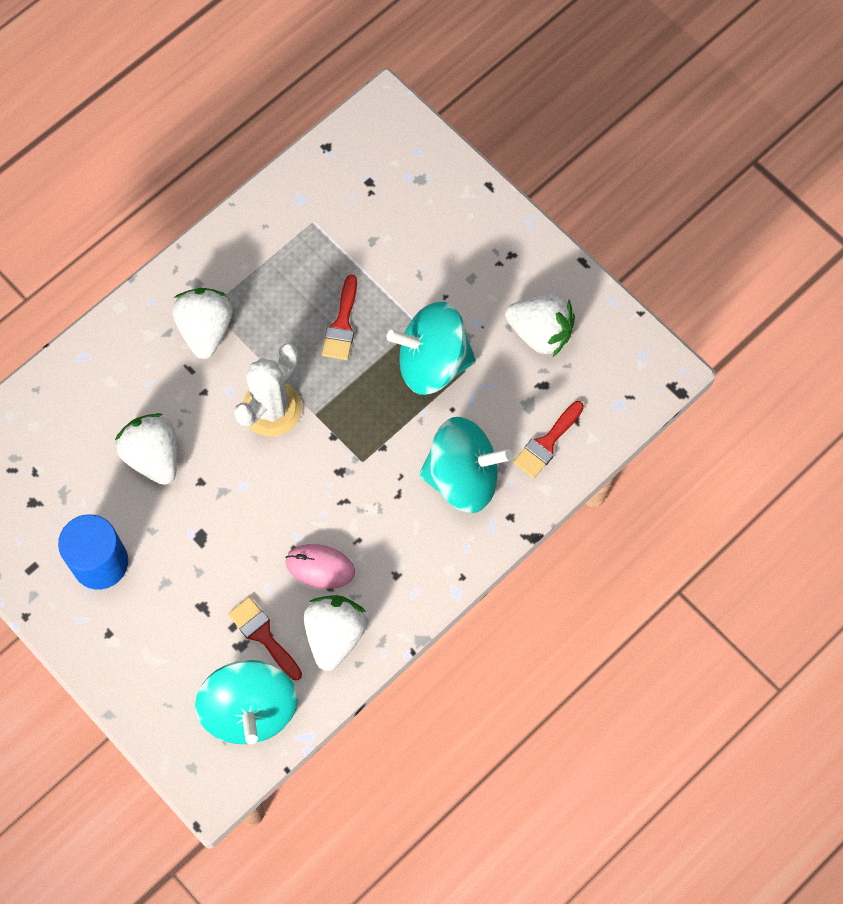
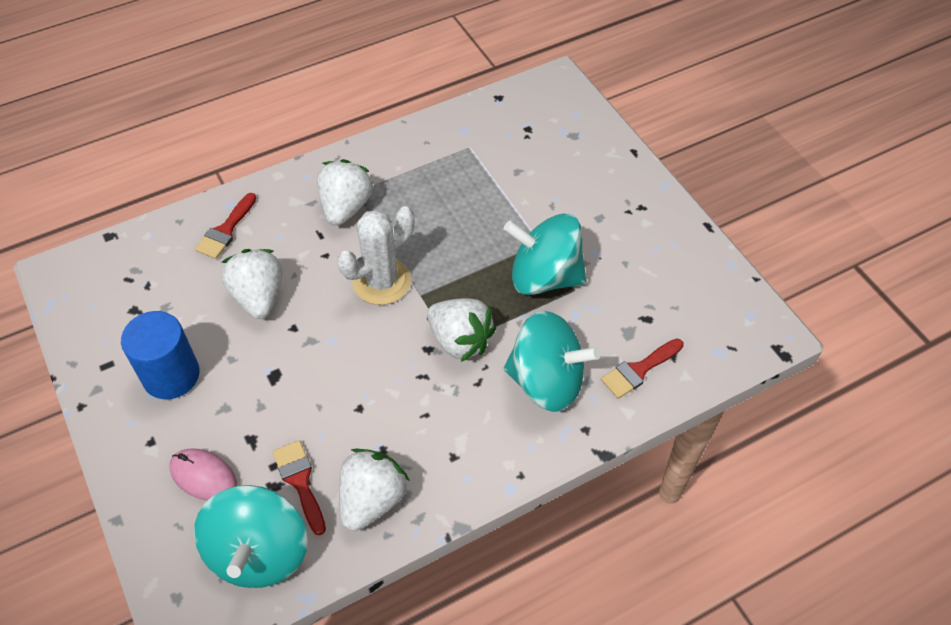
camera: 15 degrees right, 15 degrees down
(320, 567) = (379, 430): pink mouse -> pink mouse (203, 476)
(342, 324) = (469, 229): red brush -> red brush (226, 230)
(540, 333) = (654, 274): white strawberry -> white strawberry (460, 341)

